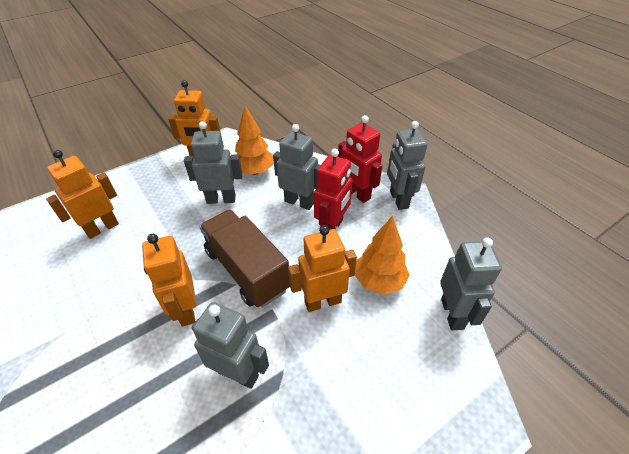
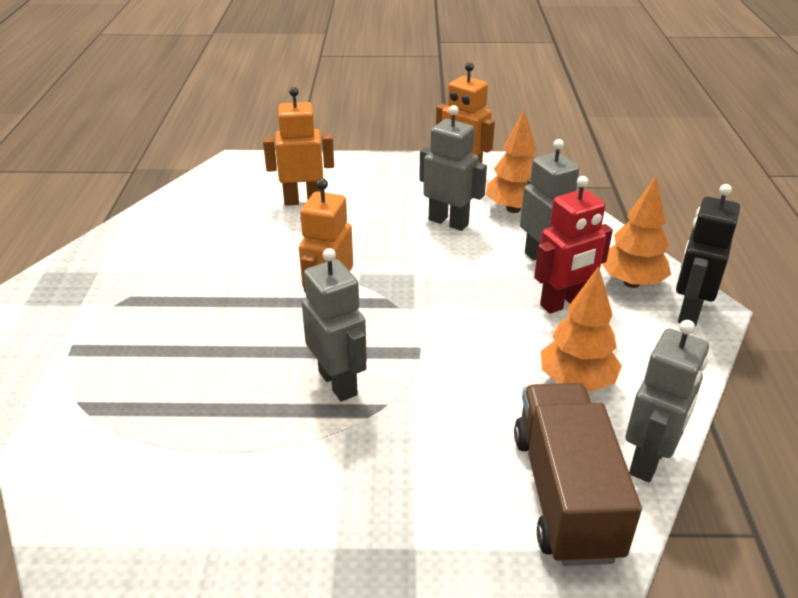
camera: 35 degrees right, 10 degrees down
(246, 270) = (422, 300): brown truck -> brown truck (565, 494)
(322, 301) = (485, 368): orange robot -> none
(357, 194) = (631, 282): red robot -> orange tree
(398, 199) = (688, 312): grey robot -> black robot

